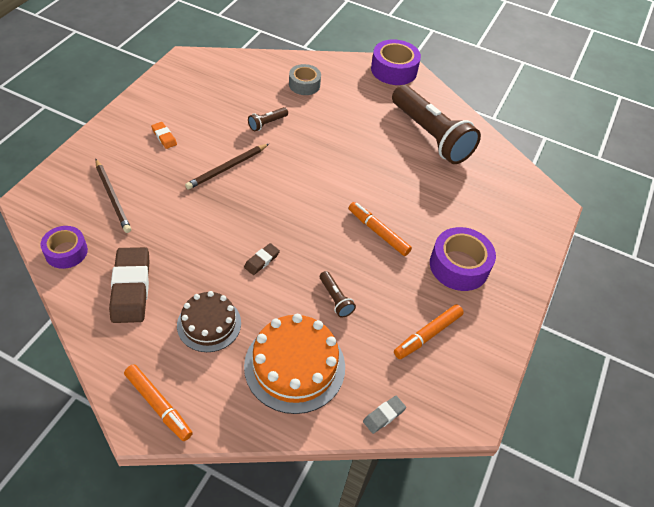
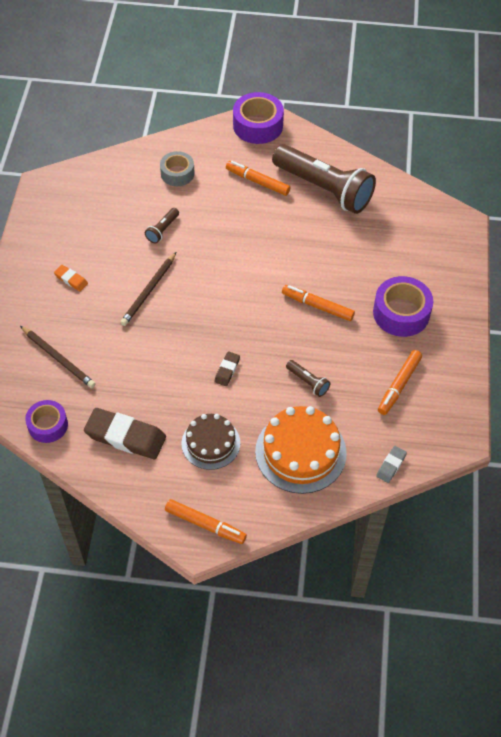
camera: 15 degrees left, 5 degrees up
(131, 288) = (125, 436): brown eraser -> brown eraser turned 45 degrees counterclockwise
(372, 112) = (257, 181): none -> orange marker

